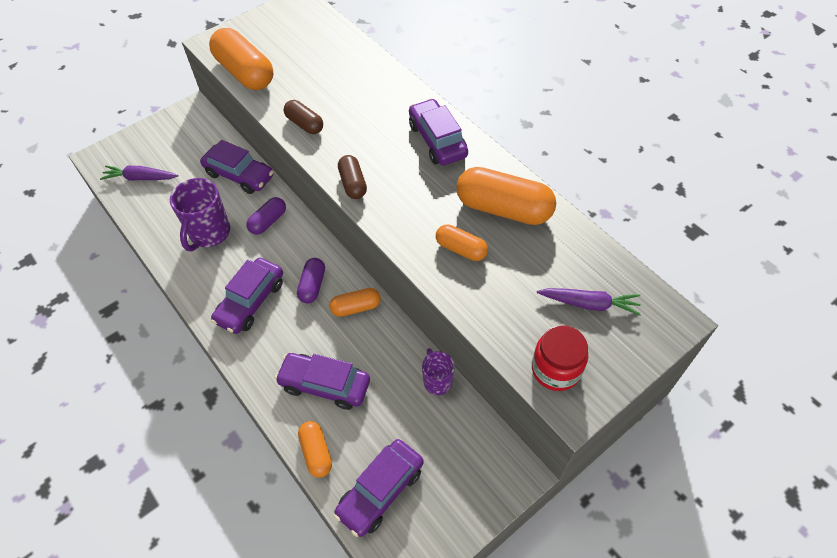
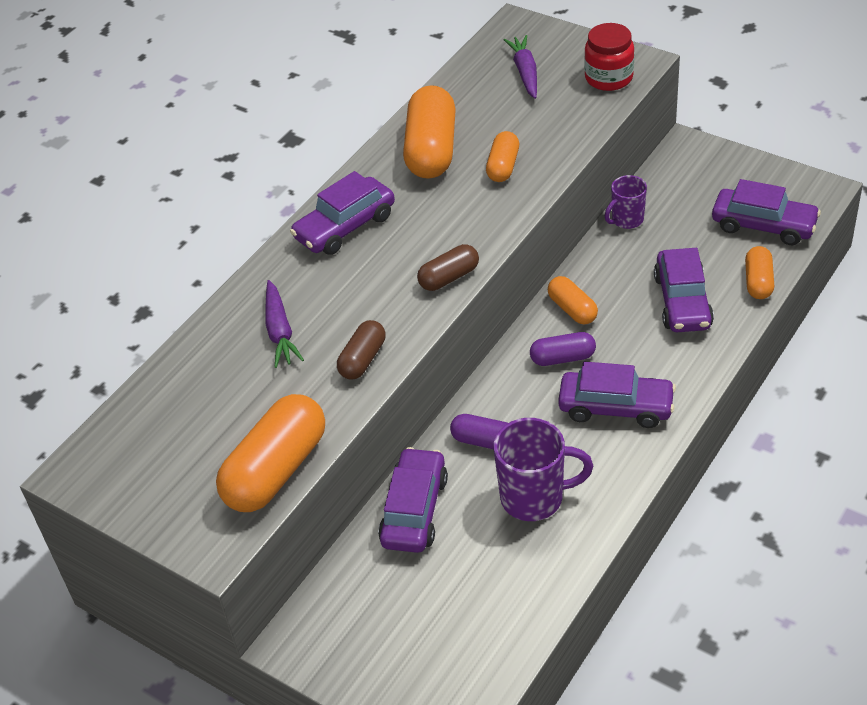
camera: 105 degrees left, 10 degrees down
(140, 178) = (469, 639): purple carrot -> purple carrot (280, 331)
(316, 452) = (758, 282): orange capsule -> orange capsule turned 45 degrees counterclockwise

